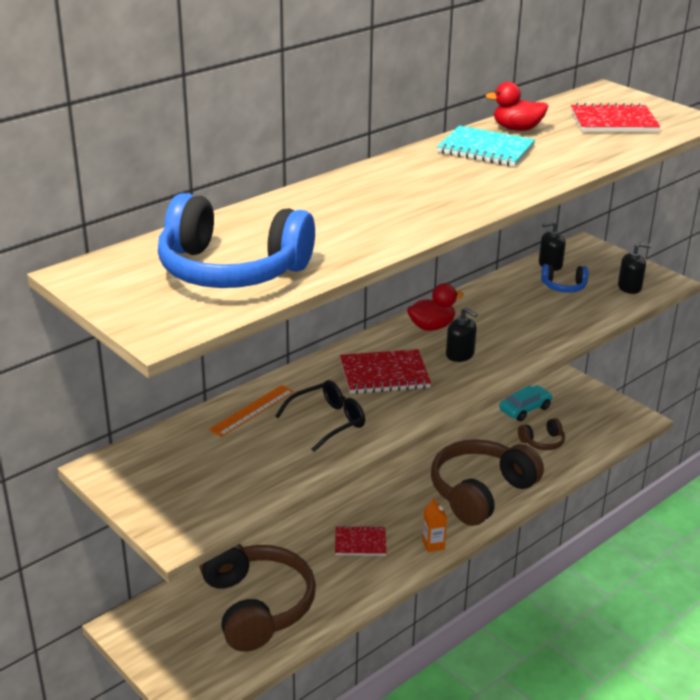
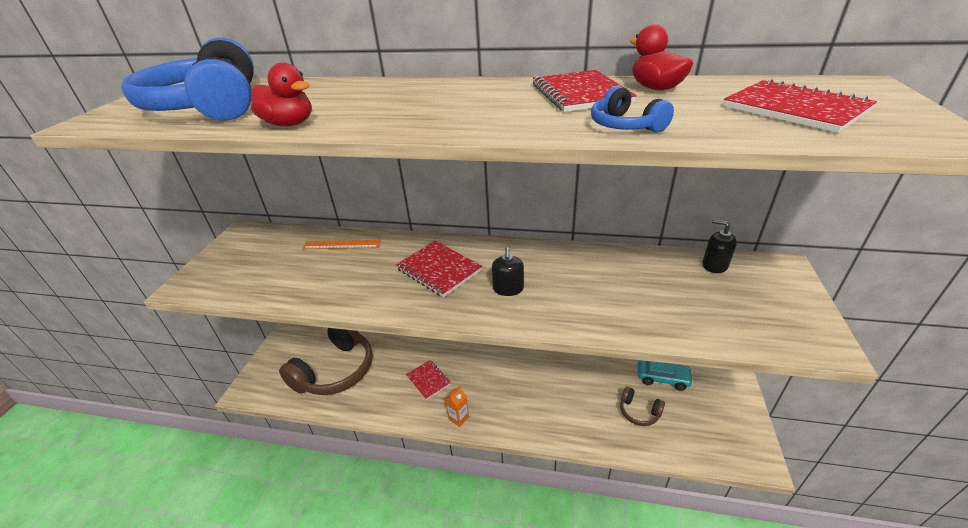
camera: 55 degrees right, 5 degrees up
(328, 421) = (354, 277): black glasses -> none
(431, 327) = (529, 258): red duck -> red duck (289, 124)
(481, 492) = (539, 410): brown headphones -> none
(485, 149) = (580, 94): turquoise notebook -> red notebook
(564, 286) = (694, 289): blue headphones -> blue headphones (625, 126)
(629, 287) = (766, 327): black soap dispenser -> none

